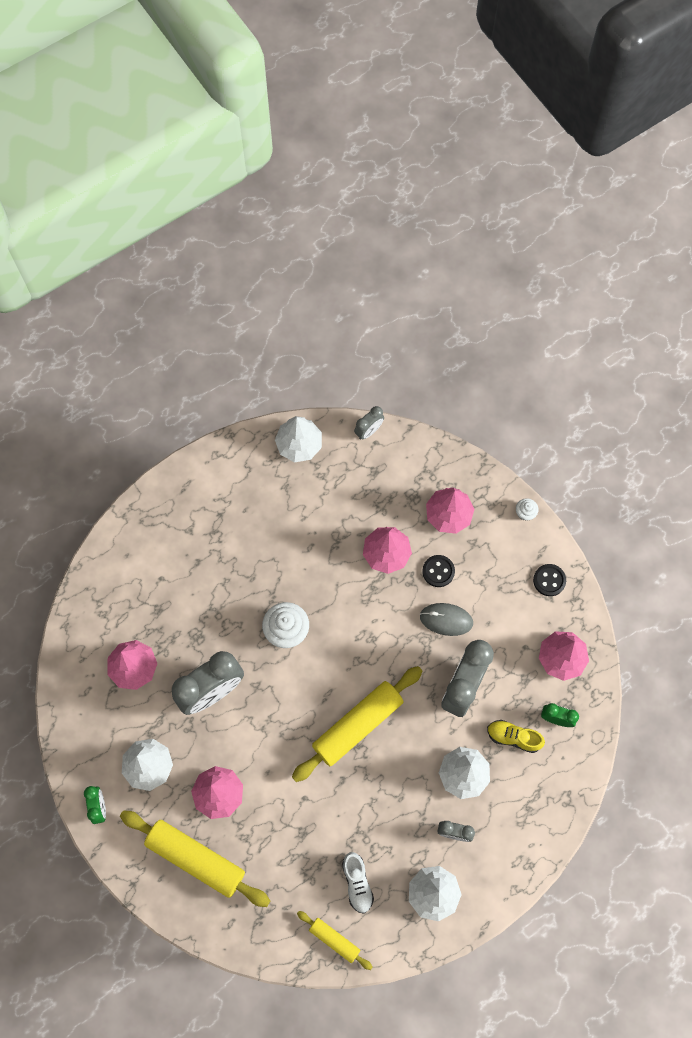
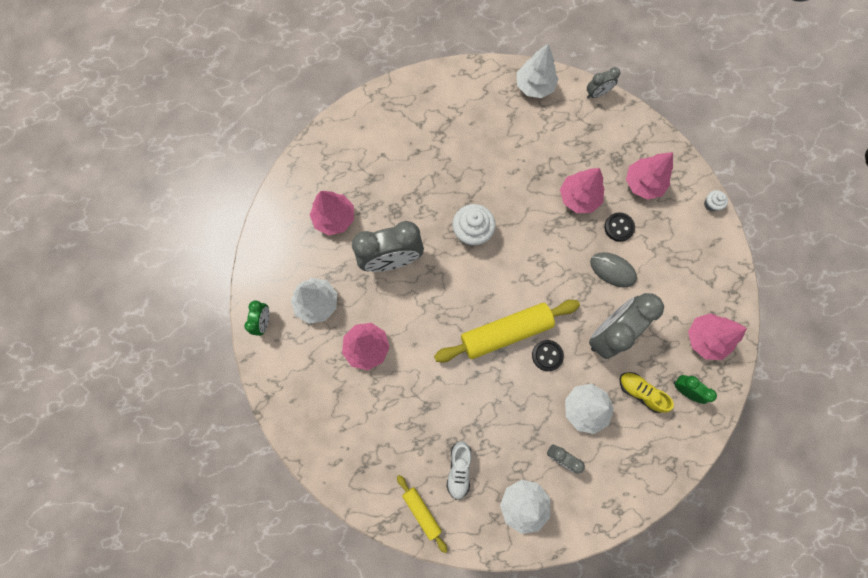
camera: 20 degrees right, 5 degrees up
(196, 858) = (328, 395): yellow rolling pin -> none
(549, 580) = (715, 268): black button -> black button (547, 355)

